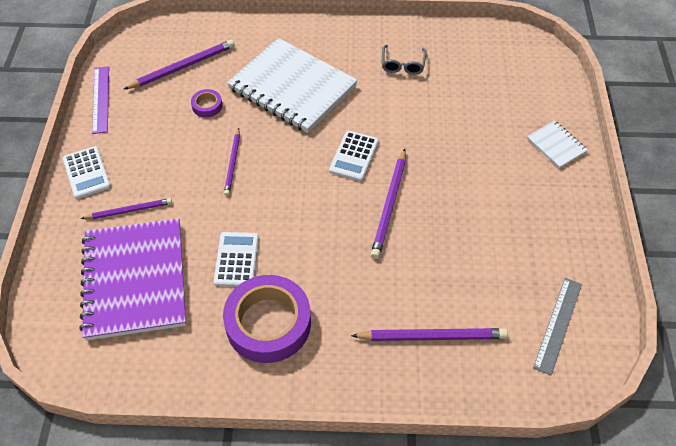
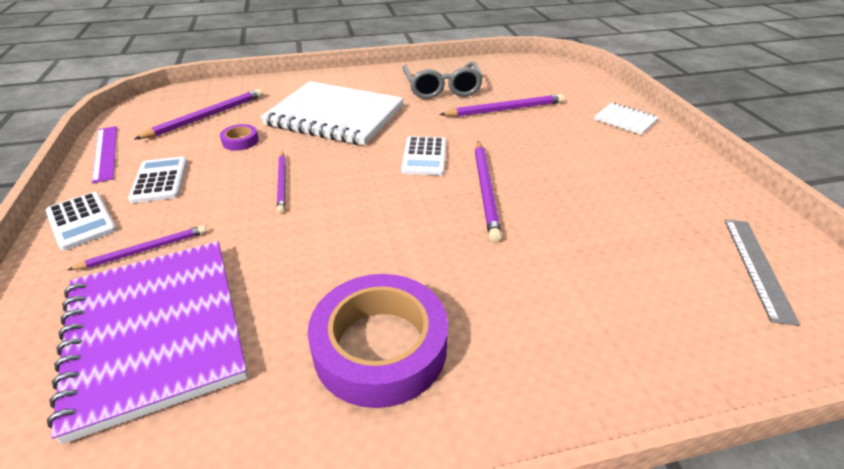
camera: 15 degrees left, 15 degrees down
(236, 259) = (310, 277): white calculator -> white calculator (160, 180)
(403, 64) = (442, 88): grey glasses -> grey glasses, size x1.67
(432, 336) = (618, 313): purple pencil -> purple pencil (505, 109)

